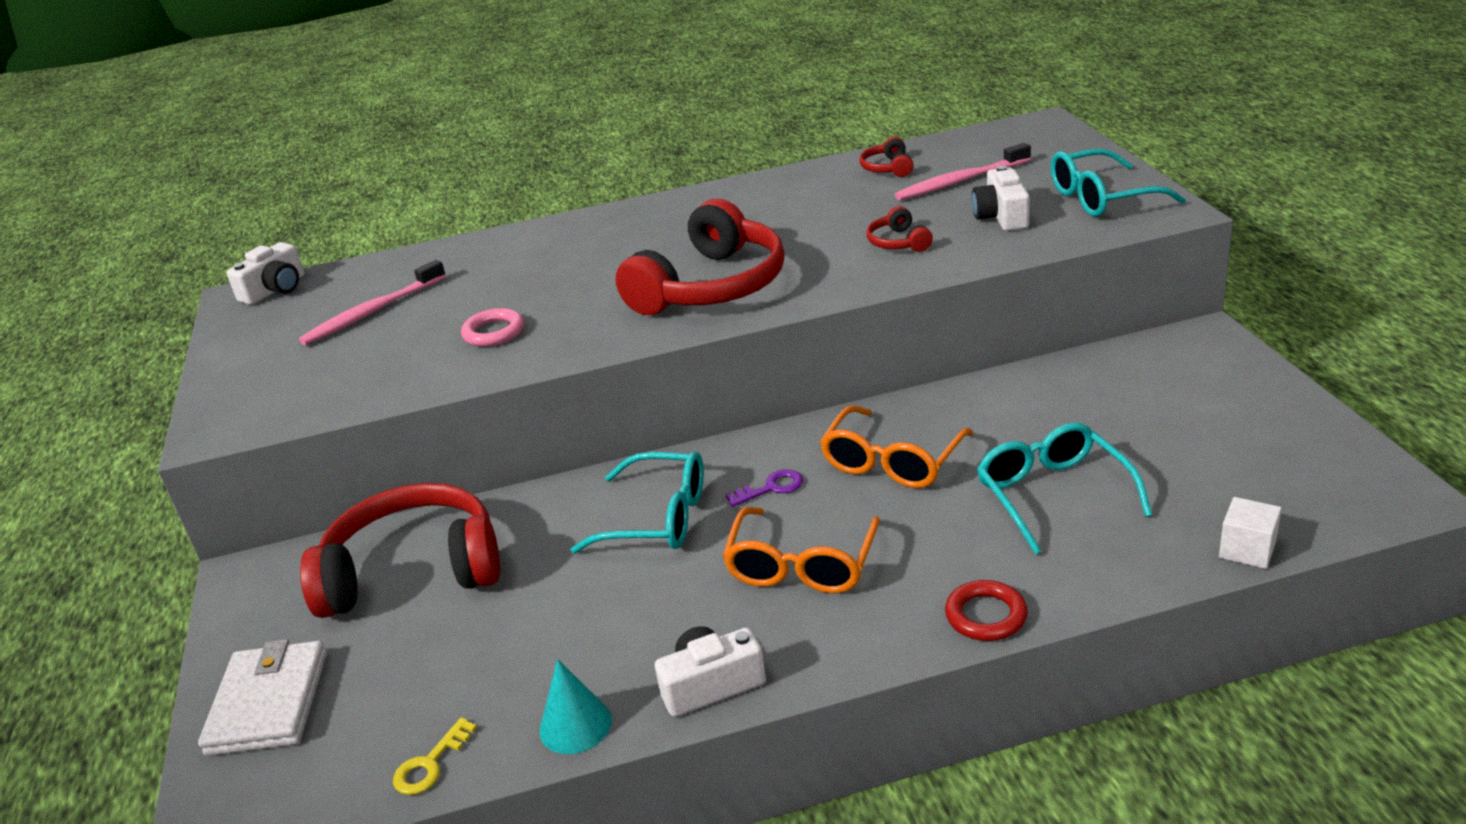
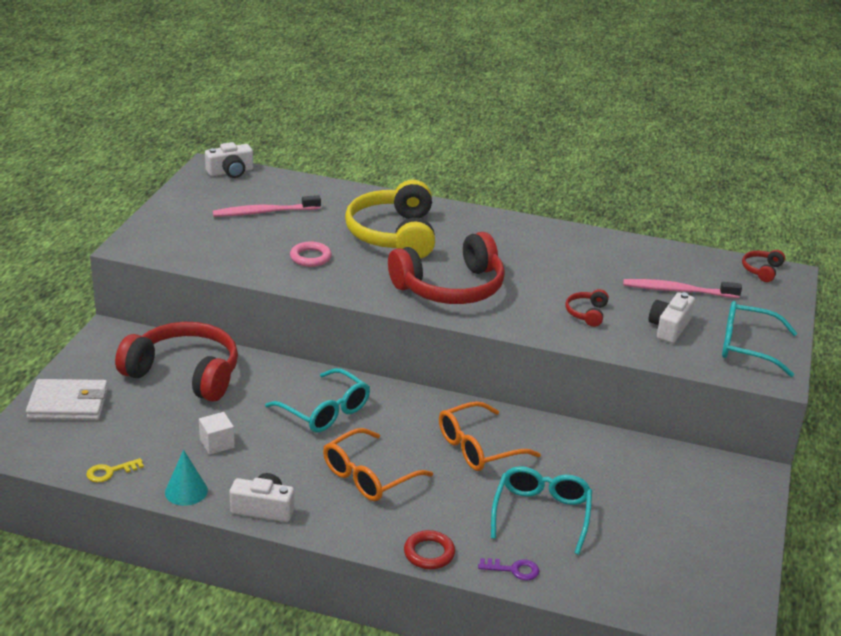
camera: 25 degrees right, 0 degrees up
(268, 703) = (68, 404): white wallet -> white wallet turned 60 degrees clockwise
(573, 265) = (394, 235): none -> yellow headphones
(771, 488) = (399, 427): purple key -> purple key (514, 570)
(888, 168) = (646, 259): red headphones -> red headphones (762, 270)
(1247, 550) = (607, 601): white cube -> white cube (217, 443)

